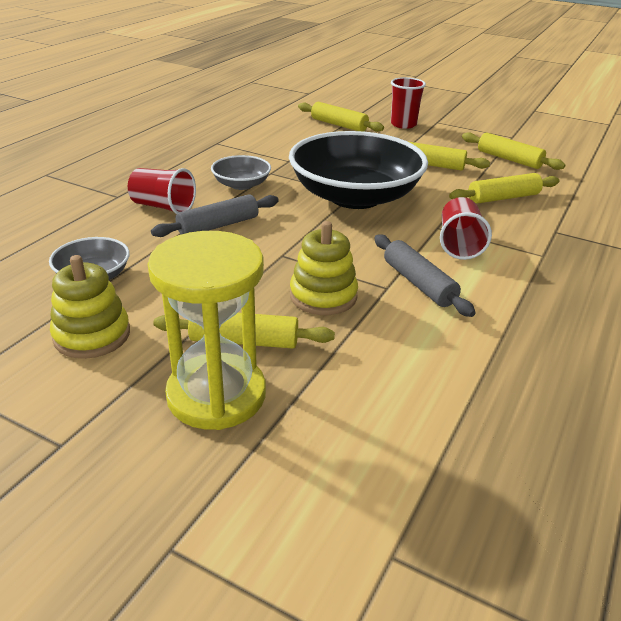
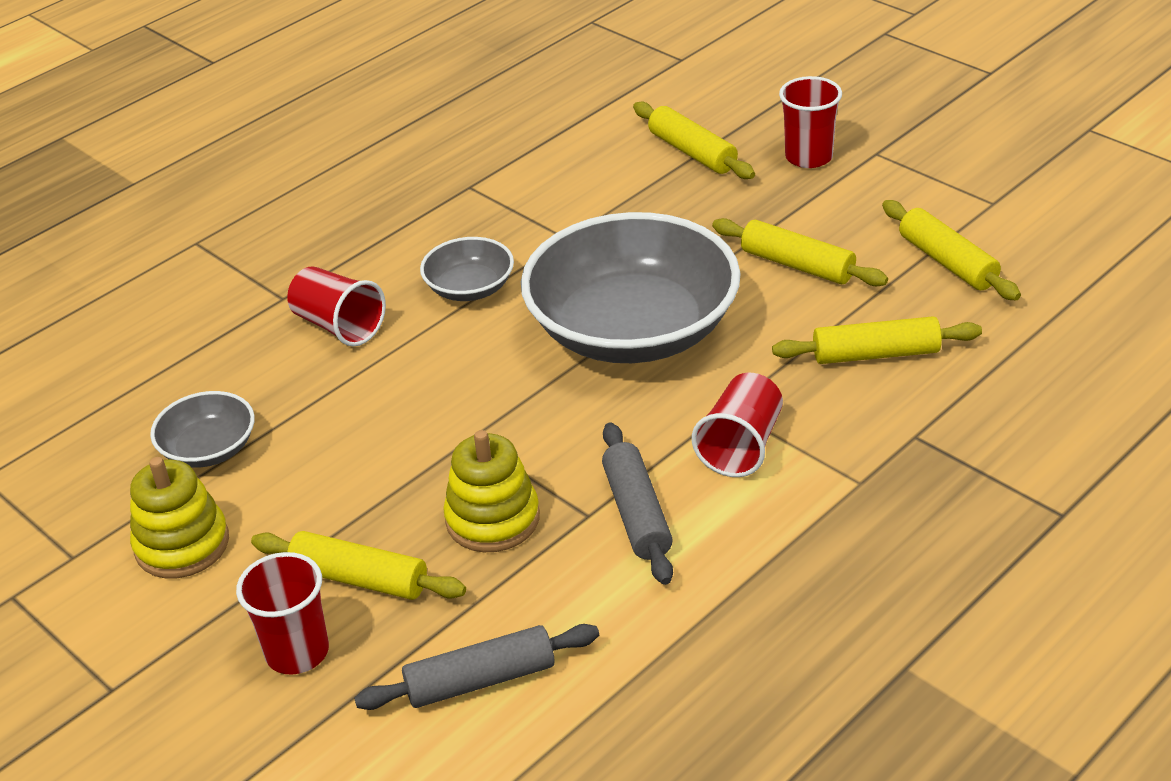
camera: 20 degrees right, 5 degrees up
(216, 395) = (297, 652): yellow hourglass -> red cup
(218, 225) = (402, 372): grey rolling pin -> grey rolling pin (480, 680)
(355, 196) = (633, 330): black bowl -> grey bowl

